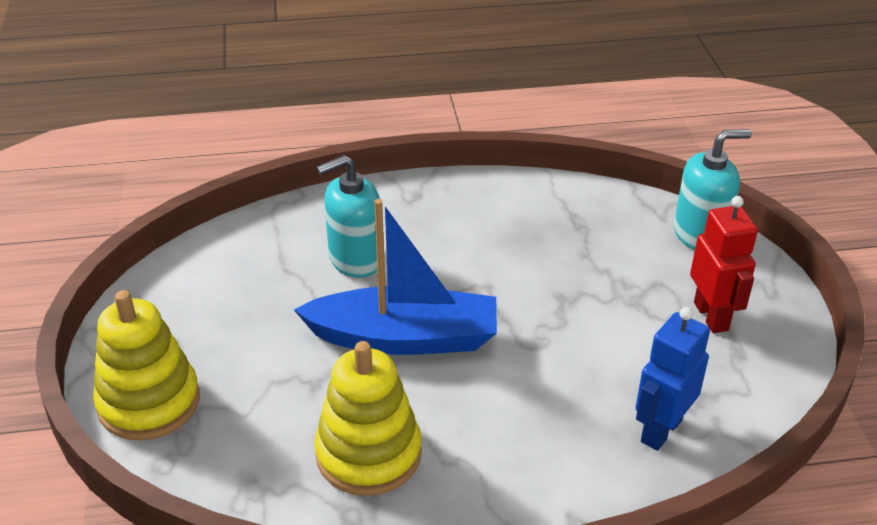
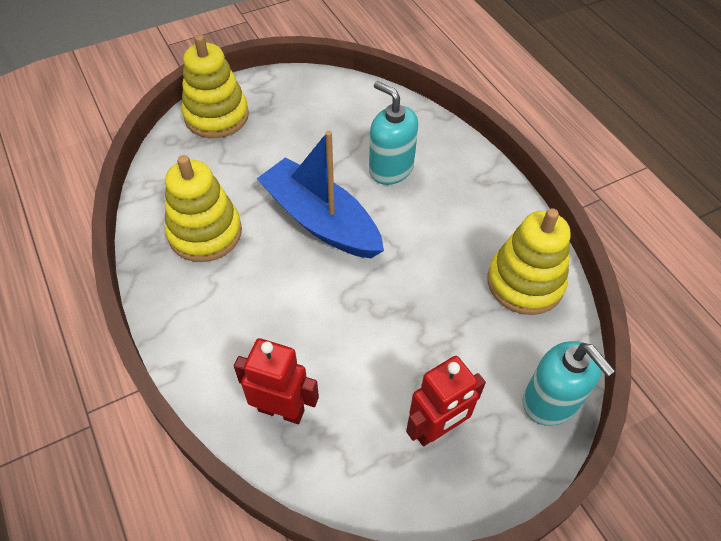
camera: 70 degrees right, 15 degrees up
(404, 338) = (320, 220): blue boat -> blue boat turned 150 degrees clockwise
(561, 209) = (525, 282): none -> yellow stacking toy
(660, 430) = (281, 410): blue robot -> red robot

